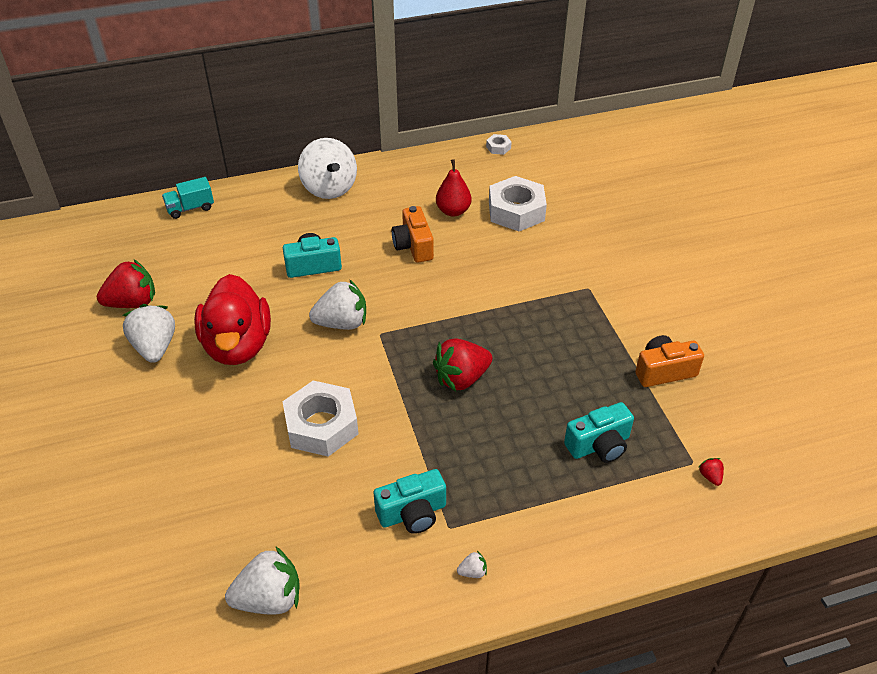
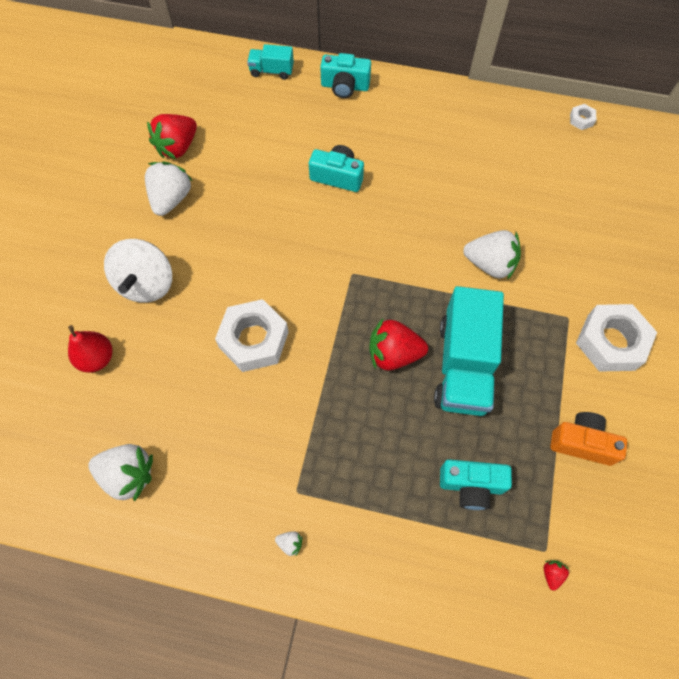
camera: 30 degrees right, 20 degrees up
(132, 303) = (177, 147): red strawberry -> red strawberry turned 120 degrees clockwise
(238, 345) = (233, 228): red duck -> none
(329, 188) = (398, 99): white spinning top -> white spinning top (146, 284)
(342, 323) = (327, 247): white strawberry -> white strawberry (490, 264)
(412, 513) = (276, 462): turquoise camera -> turquoise camera (345, 86)
(413, 246) = (435, 196): orange camera -> none
(453, 211) = (494, 174): red pear -> red pear (97, 358)
(516, 211) = (553, 200): white nut -> white nut (611, 342)
(528, 360) = (463, 366): none -> turquoise truck

